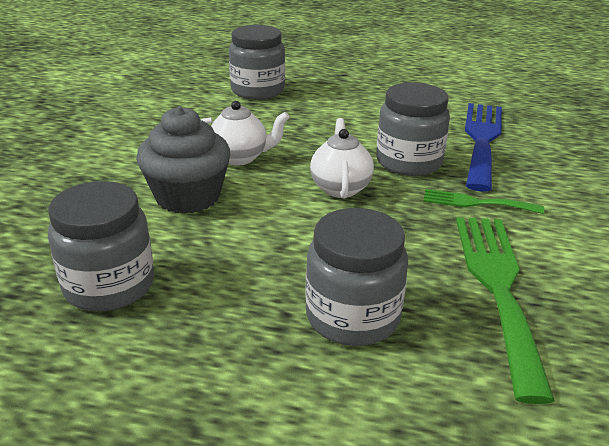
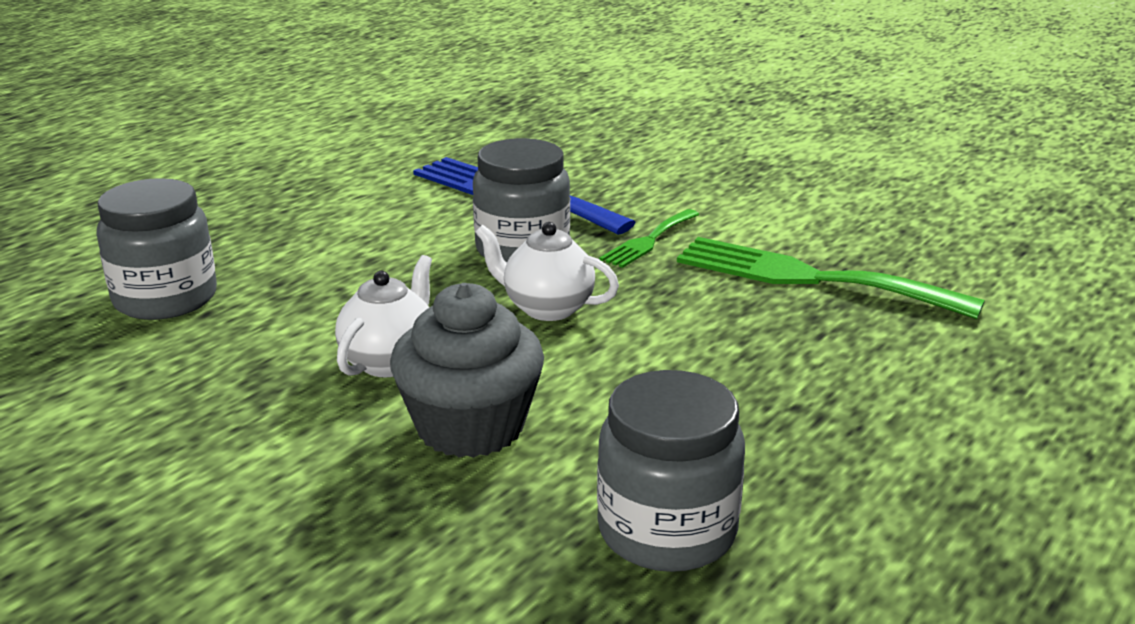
camera: 65 degrees left, 5 degrees down
(352, 316) = (821, 367): grey jar -> none

